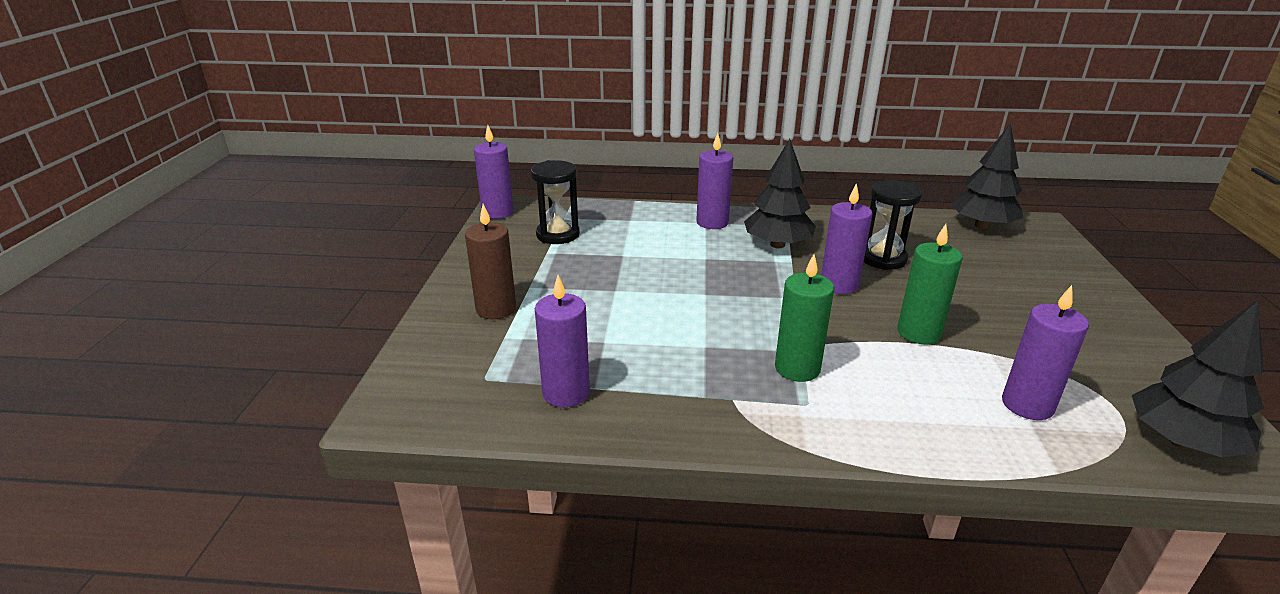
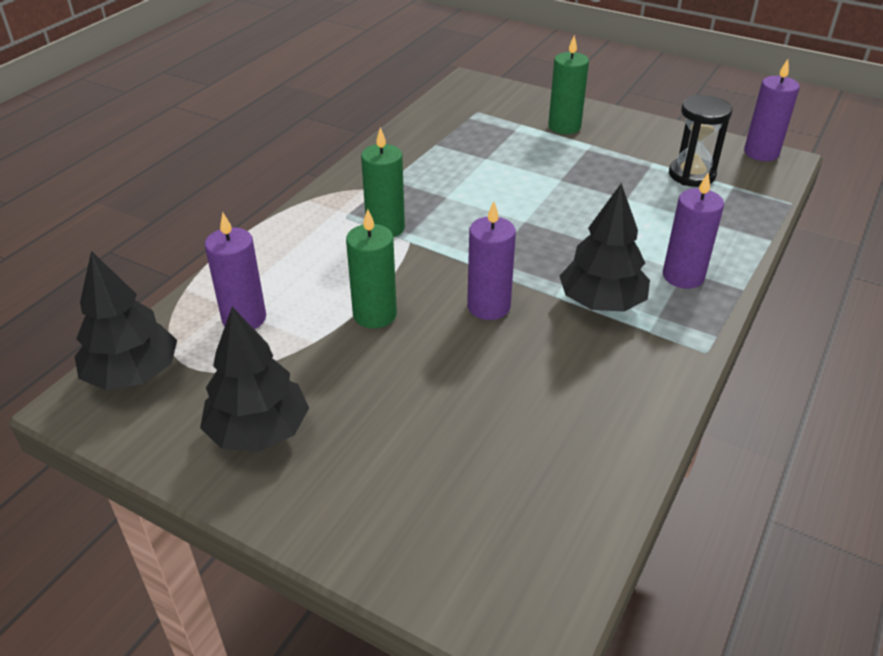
camera: 115 degrees right, 10 degrees up
(496, 309) = (564, 127): brown candle -> green candle
(566, 393) = (438, 134): purple candle -> none
(882, 259) = (523, 368): black hourglass -> none
(982, 225) = (562, 537): black tree -> black tree (258, 431)

